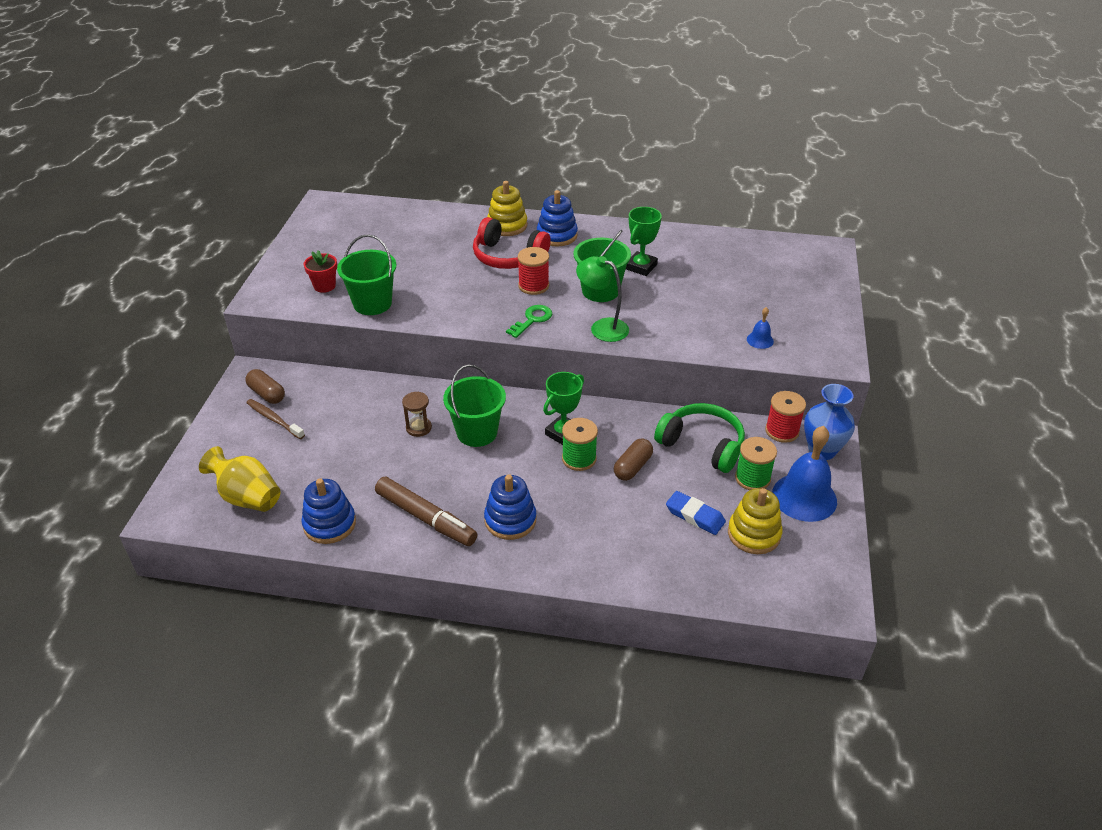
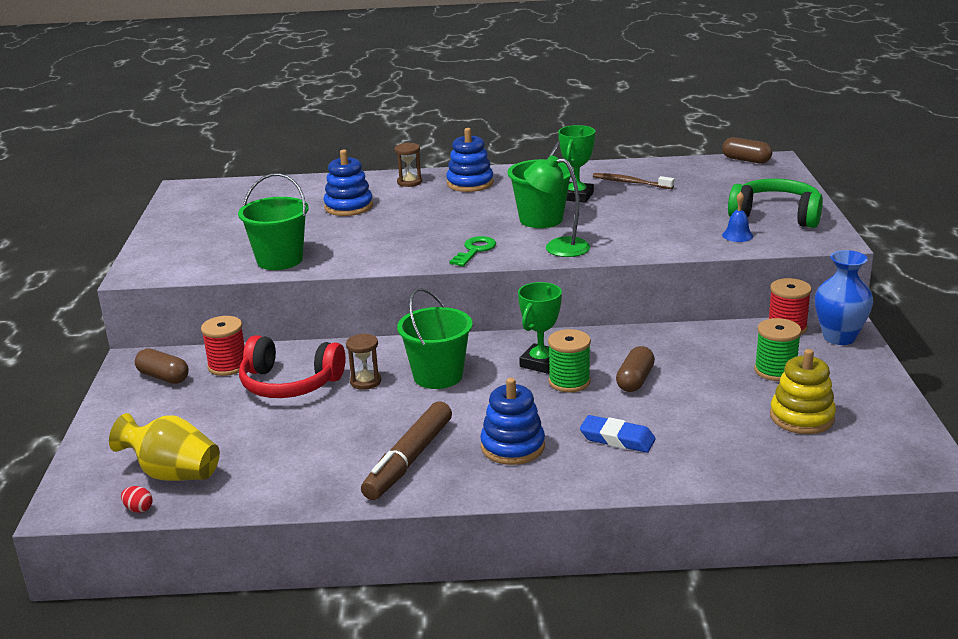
camera: 10 degrees left, 15 degrees down
(213, 528) = (138, 509): none -> red egg
(274, 419) = (181, 398): brown toothbrush -> brown toothbrush (630, 183)
(324, 286) = (215, 253): red flower pot -> none
(329, 524) = (289, 483): blue stacking toy -> blue stacking toy (348, 207)
(426, 518) = (408, 460): brown marker -> brown marker turned 90 degrees clockwise
(507, 225) = (409, 182): yellow stacking toy -> brown hourglass
(508, 257) = (422, 205): red headphones -> red headphones (289, 384)
(533, 286) = (463, 224): red spool -> red spool (228, 366)
(695, 516) = (727, 411): blue eraser -> blue eraser (617, 439)
(702, 445) = (704, 351): green headphones -> green headphones (776, 215)
(804, 497) = (841, 378): blue bell -> none
(806, 244) = (746, 160): none -> brown capsule

